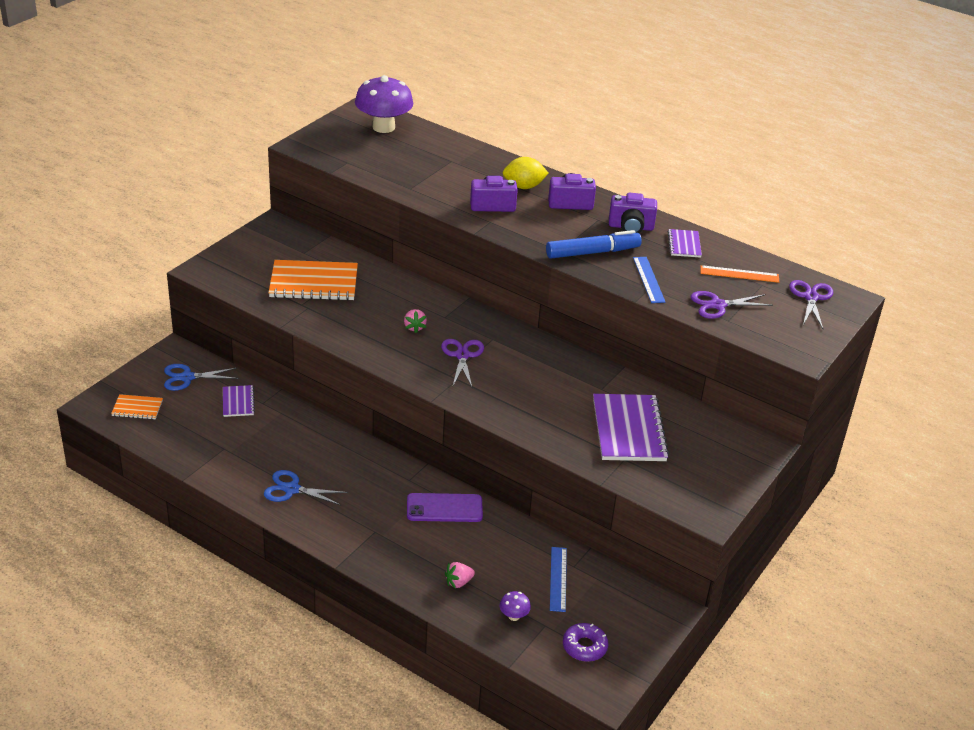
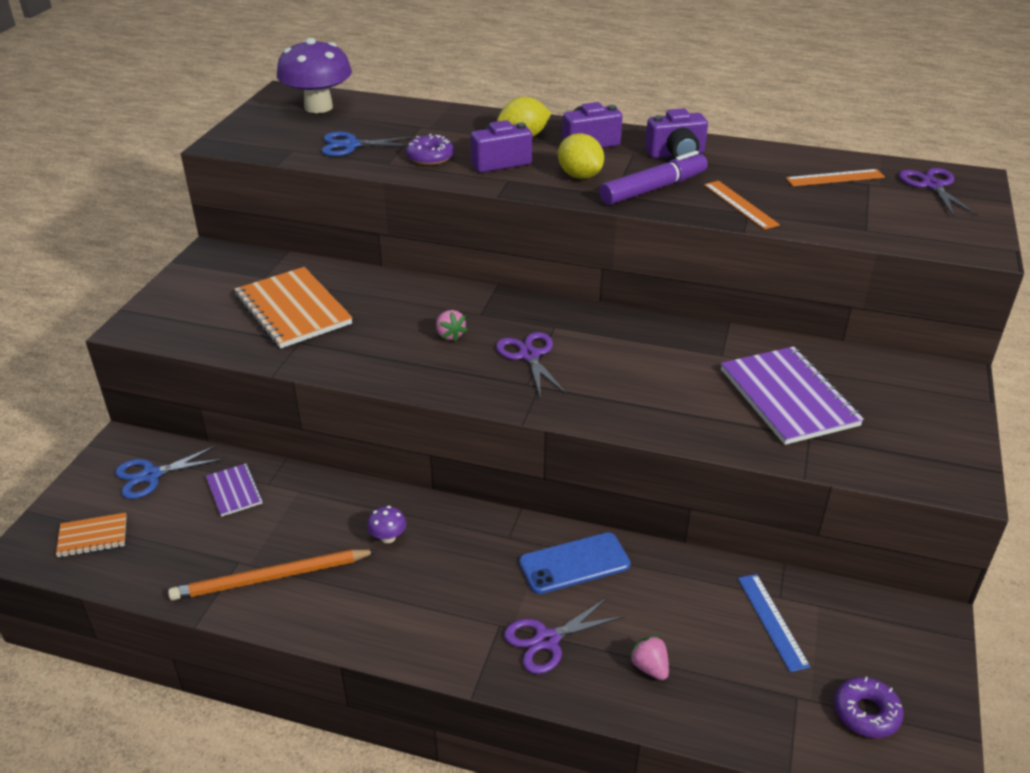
camera: 15 degrees left, 0 degrees up
(241, 464) = (271, 578): none -> orange pencil
(292, 489) = (358, 595): blue scissors -> blue scissors (351, 145)
(314, 283) = (293, 310): orange notebook -> orange notebook turned 75 degrees clockwise
(444, 189) = (430, 157): none -> purple donut
(444, 508) = (574, 563): purple phone -> blue phone
(458, 582) = (649, 667): pink strawberry -> pink strawberry turned 105 degrees clockwise
(514, 616) = (749, 696): purple mushroom -> purple mushroom (388, 537)
(545, 229) = (579, 176): none -> yellow lemon
(592, 252) = (653, 189): blue marker -> purple marker
(649, 279) = (740, 204): blue ruler -> orange ruler
(684, 244) = (749, 160): purple notebook -> none
(717, 305) = (840, 215): purple scissors -> purple scissors (547, 640)

